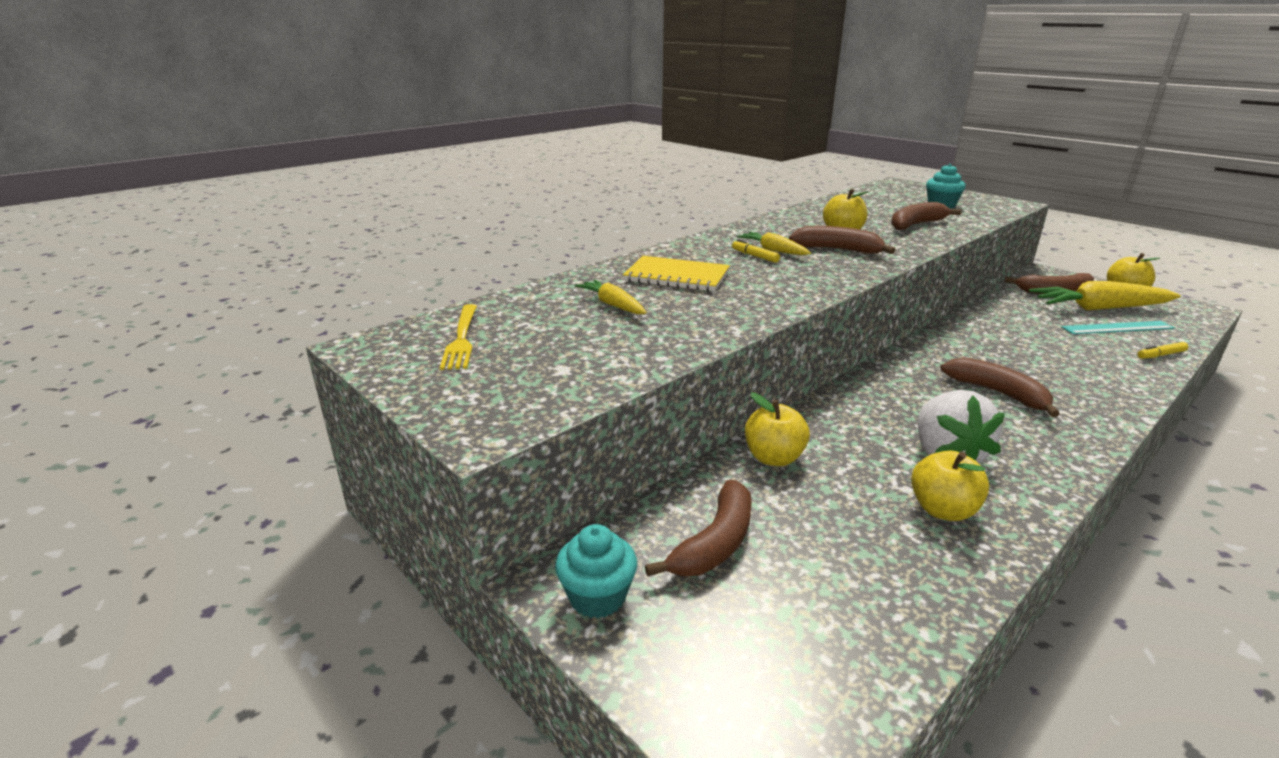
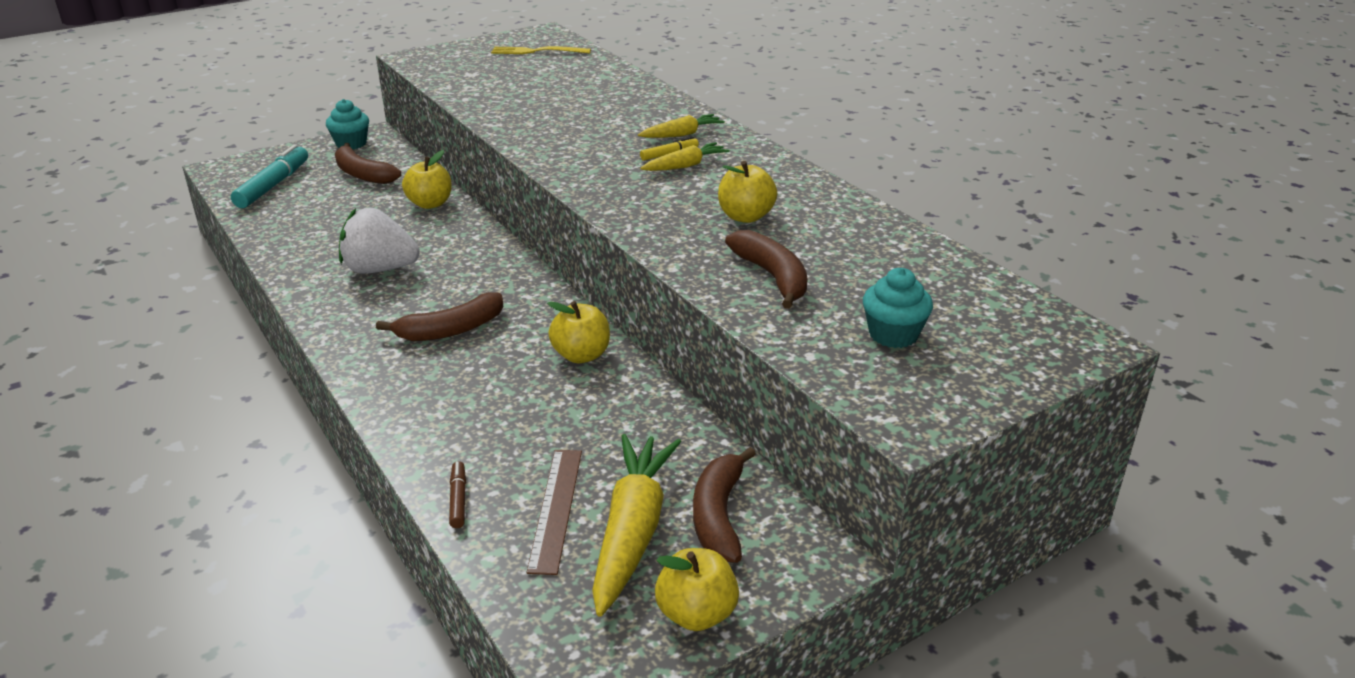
camera: 100 degrees right, 5 degrees up
(613, 305) = (569, 91): yellow carrot -> yellow carrot (681, 134)
(677, 276) = (623, 116): yellow notebook -> none
(806, 644) = (273, 185): none -> turquoise marker
(838, 250) = (674, 199): brown banana -> none
(942, 510) = (325, 248): yellow apple -> yellow apple (581, 355)
(1117, 327) = (556, 508): turquoise ruler -> brown ruler
(1160, 355) = (458, 499): yellow marker -> brown marker

